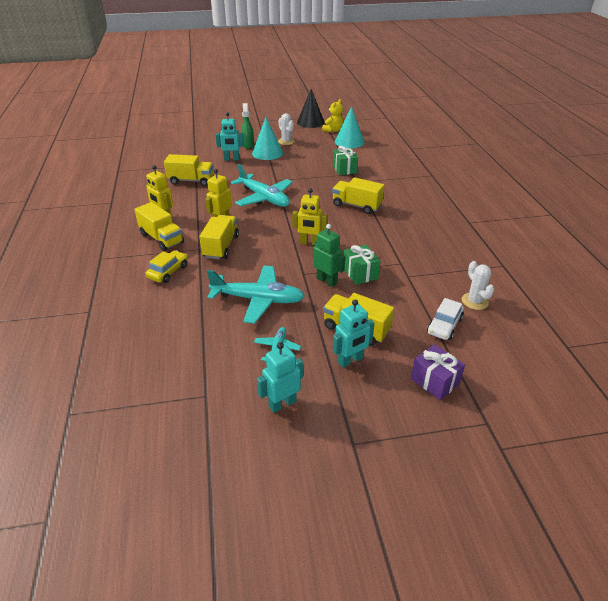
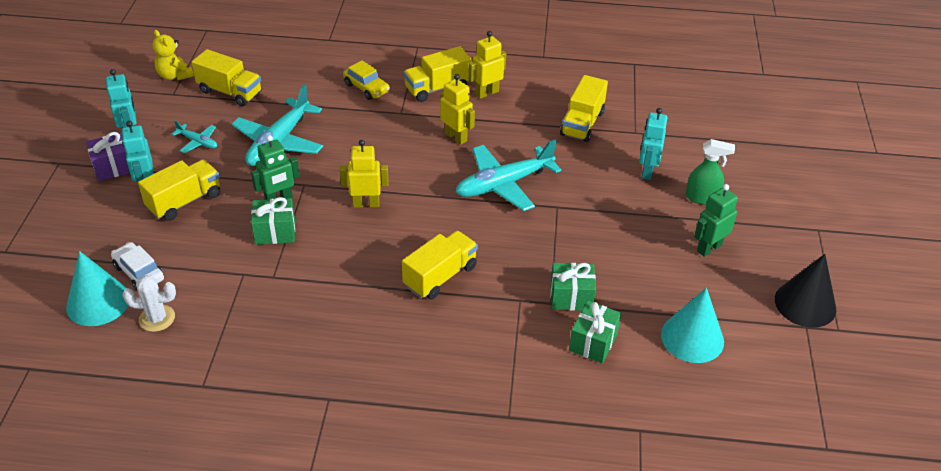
camera: 105 degrees right, 5 degrees up
(221, 247) = (396, 129): yellow truck -> yellow truck (230, 92)
(267, 153) = (662, 215): turquoise cone -> turquoise cone (98, 302)
(286, 141) = (709, 248): white cactus -> green robot
(309, 243) = (366, 204): yellow robot -> yellow robot turned 60 degrees clockwise
(333, 130) = (756, 329): yellow teddy bear -> yellow teddy bear (174, 75)
(370, 161) = (593, 342): none -> green gift
(435, 381) = (76, 235): purple gift -> purple gift (114, 167)

